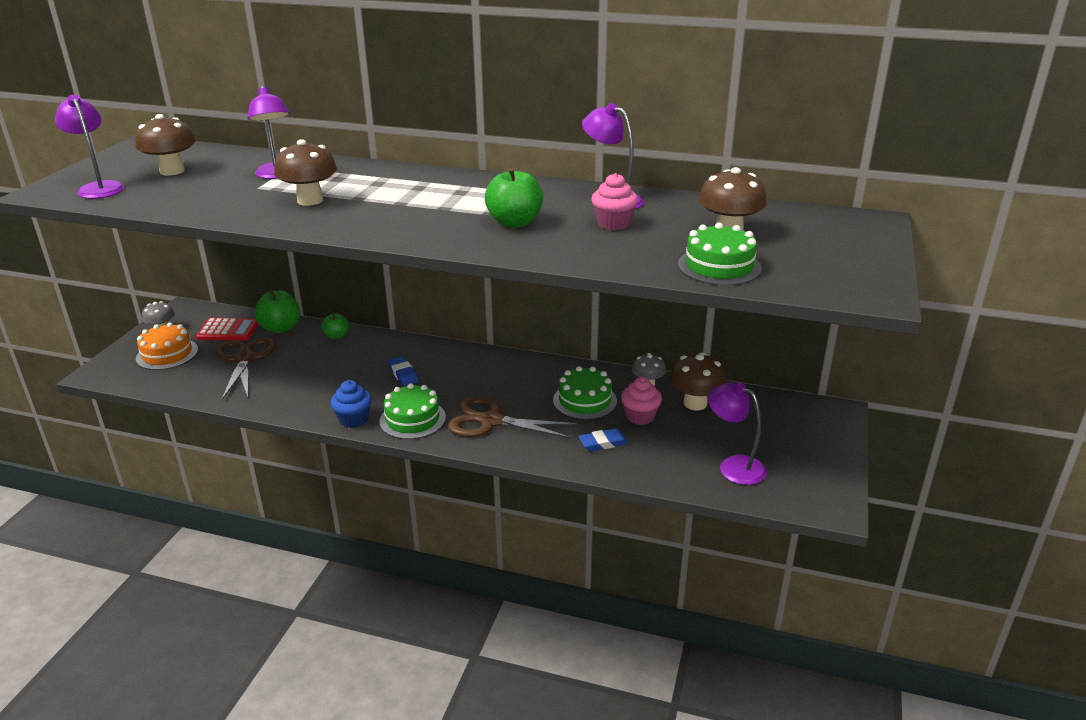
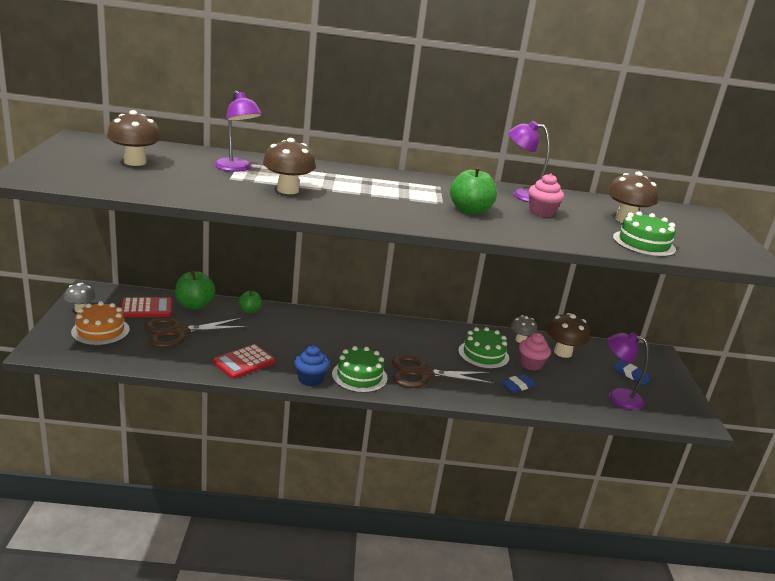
camera: 20 degrees left, 5 degrees down
(99, 187) = (78, 174): purple lamp -> none
(244, 359) = (178, 332): brown scissors -> brown scissors turned 90 degrees counterclockwise
(293, 396) = (244, 362): none -> red calculator
(403, 374) = (327, 340): blue eraser -> blue eraser (631, 374)

